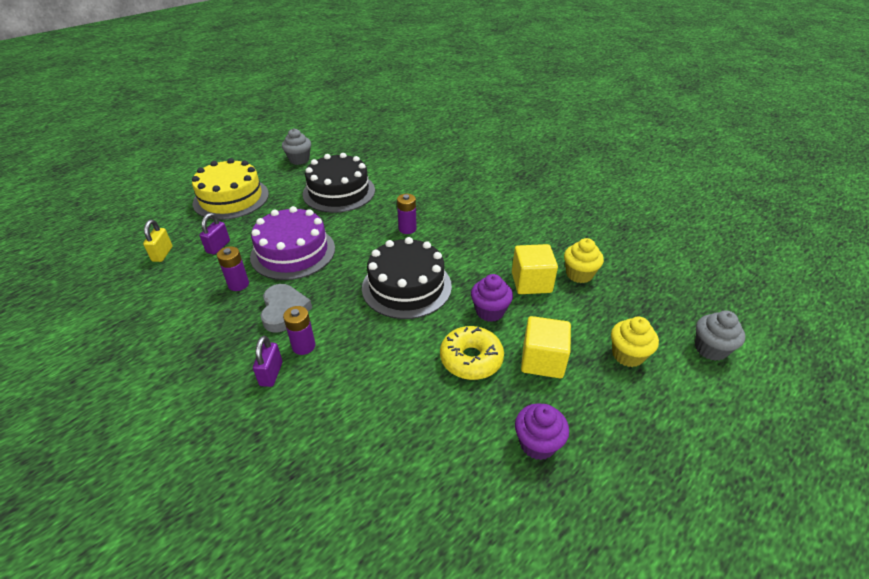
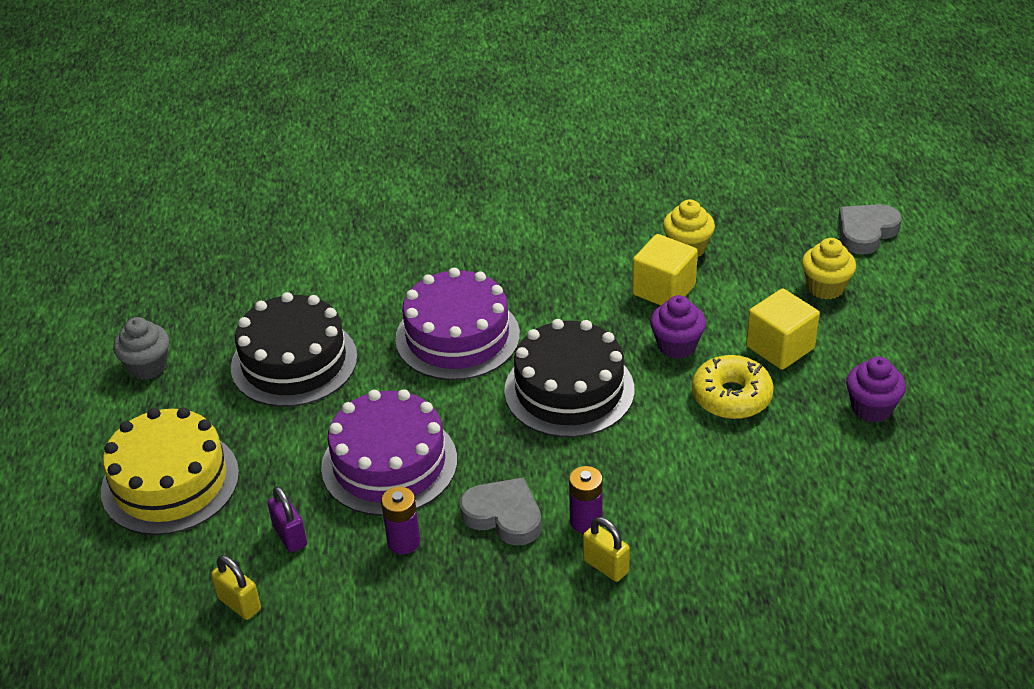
camera: 50 degrees left, 0 degrees up
(271, 374) = (606, 566): purple padlock -> yellow padlock
(407, 229) = (457, 336): purple battery -> purple cake
(710, 349) = (866, 232): grey cupcake -> grey heart

